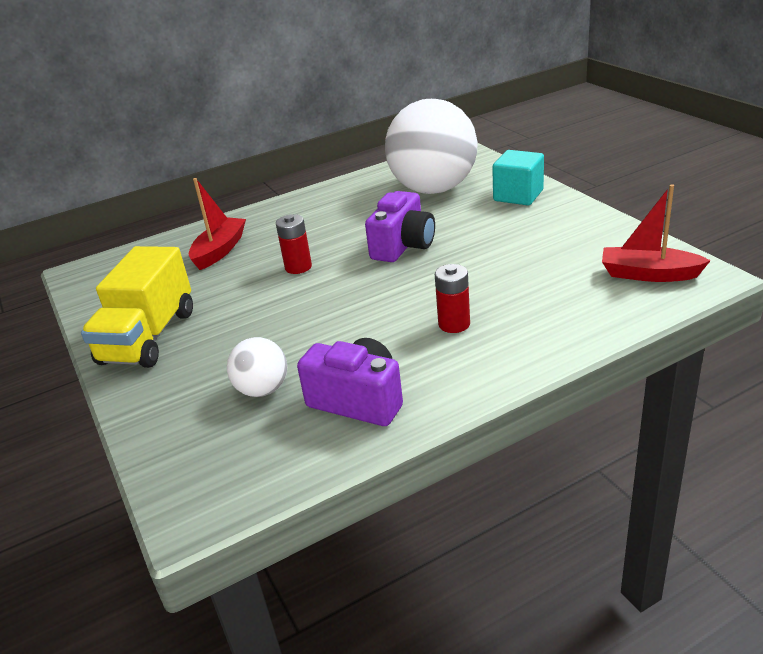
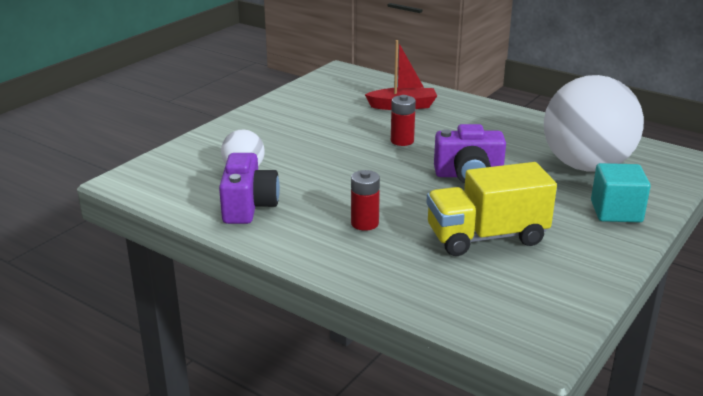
camera: 60 degrees right, 5 degrees down
(149, 337) = (280, 116): yellow truck -> yellow truck (486, 237)
(648, 274) = (517, 310): red boat -> none

